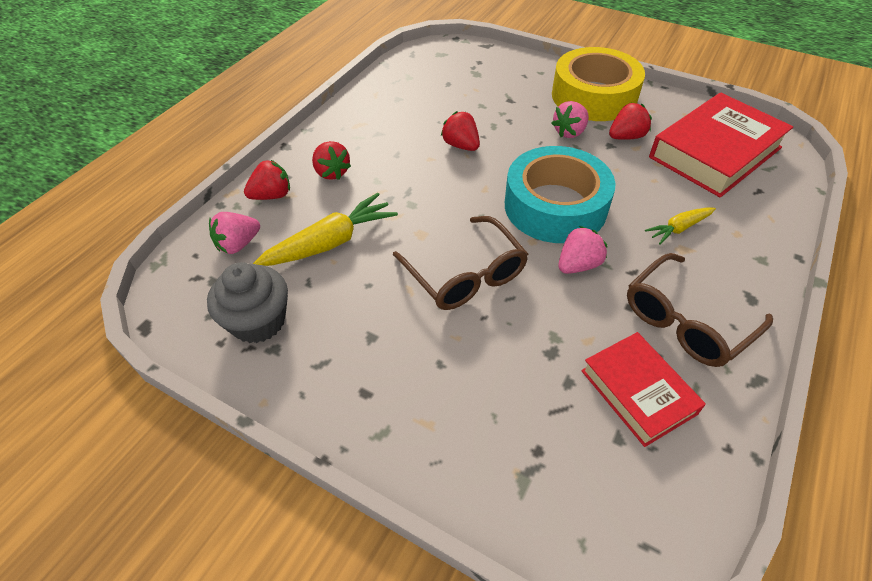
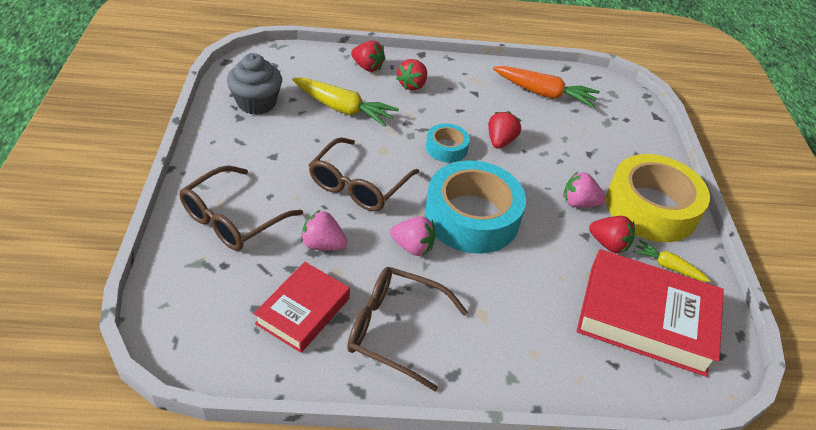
camera: 55 degrees right, 5 degrees down
(238, 244) = (313, 70): pink strawberry -> pink strawberry (323, 245)
(412, 92) = (544, 94): none -> orange carrot
(448, 185) = (446, 148): none -> turquoise tape
(462, 416) = (233, 219): none -> brown glasses
(679, 228) = (507, 307): yellow carrot -> yellow carrot (668, 266)

